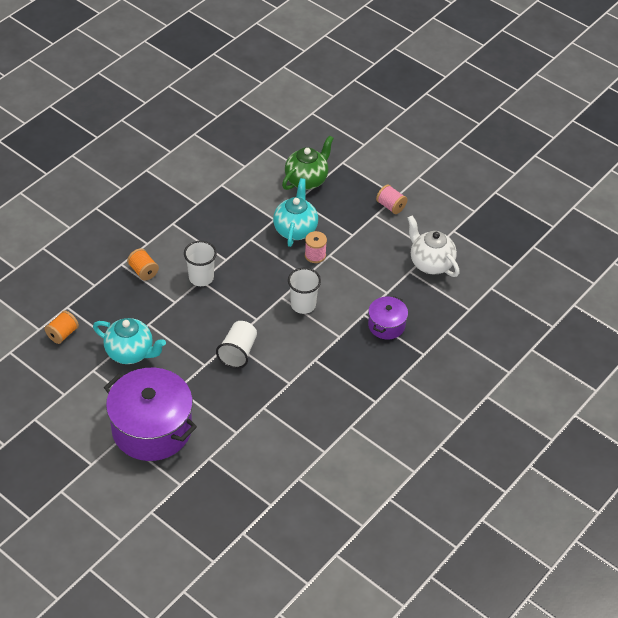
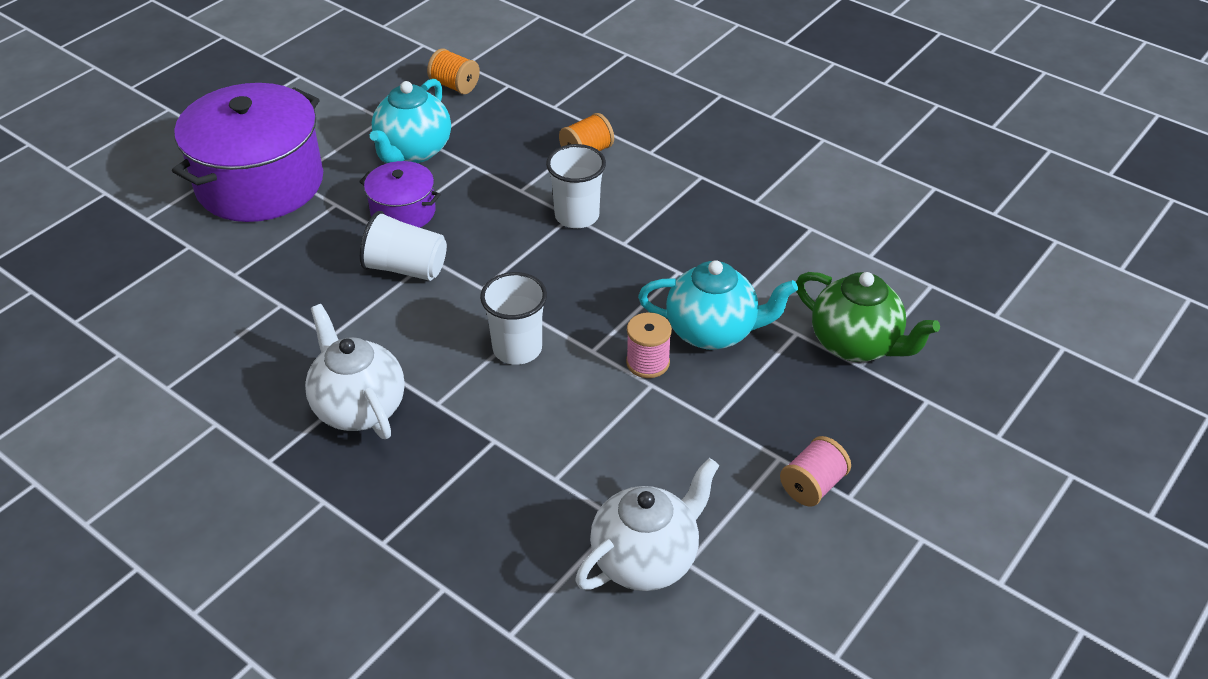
camera: 90 degrees right, 5 degrees down
(341, 367) = (359, 408): none -> white teapot
(386, 325) = (463, 478): purple pot -> purple pot (403, 212)

